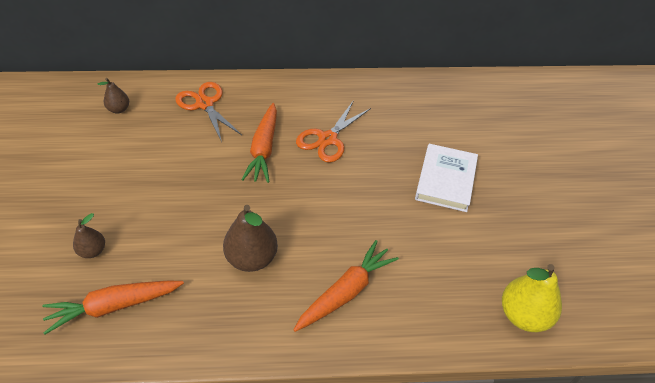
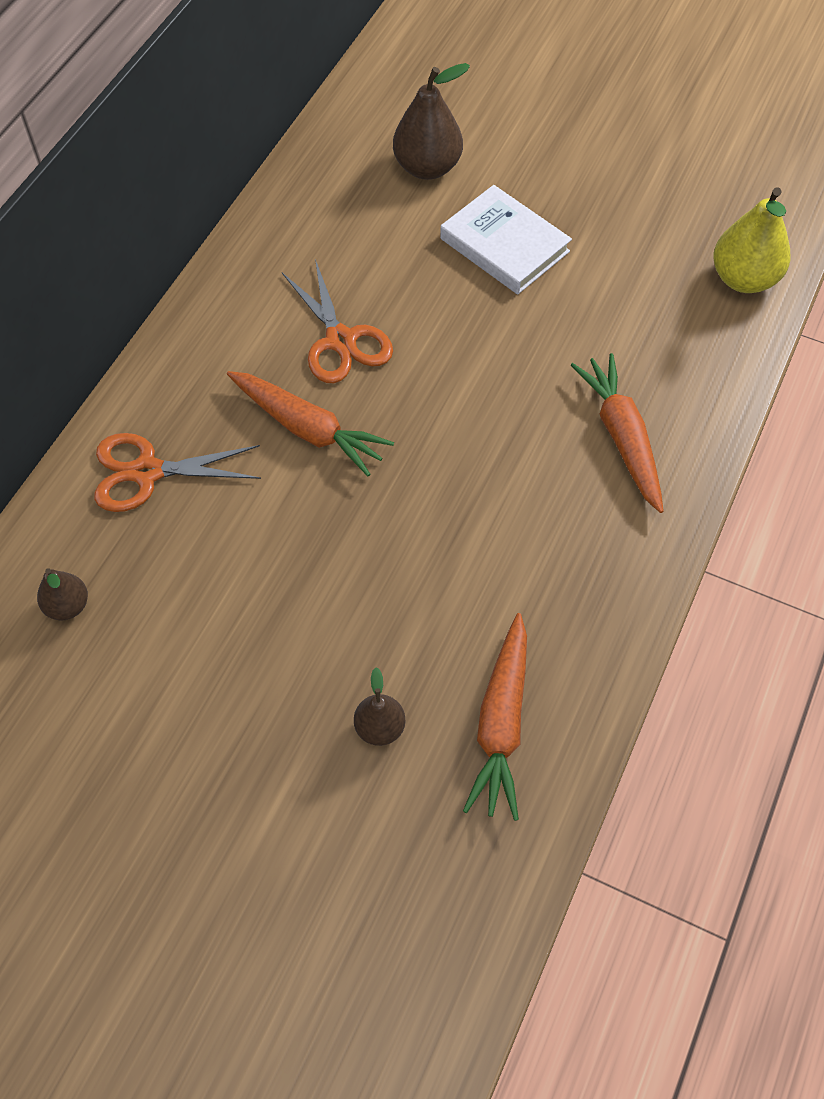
camera: 60 degrees left, 10 degrees up
(252, 258) = (510, 522): brown pear -> brown pear (427, 167)

